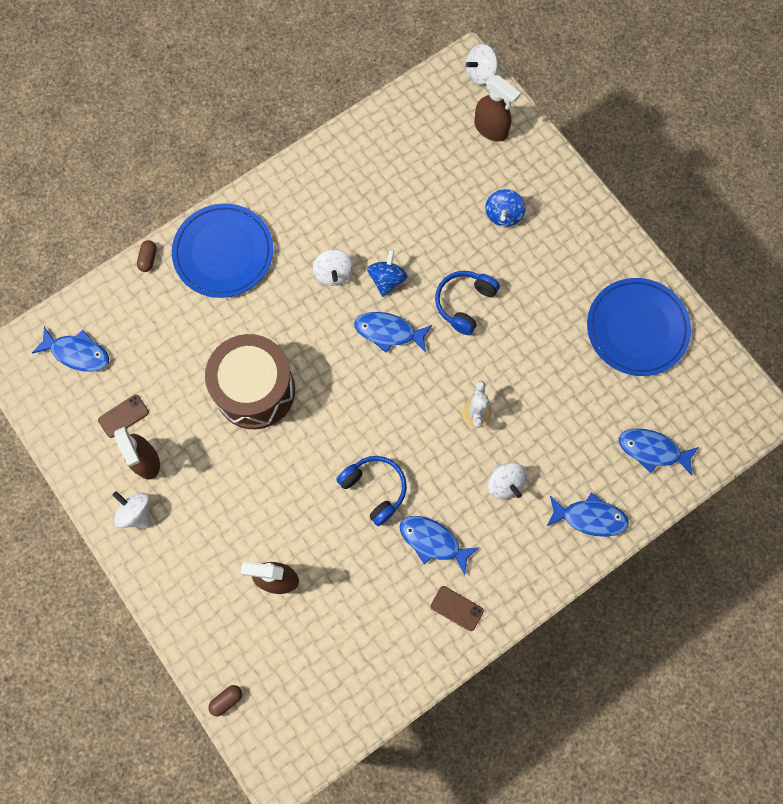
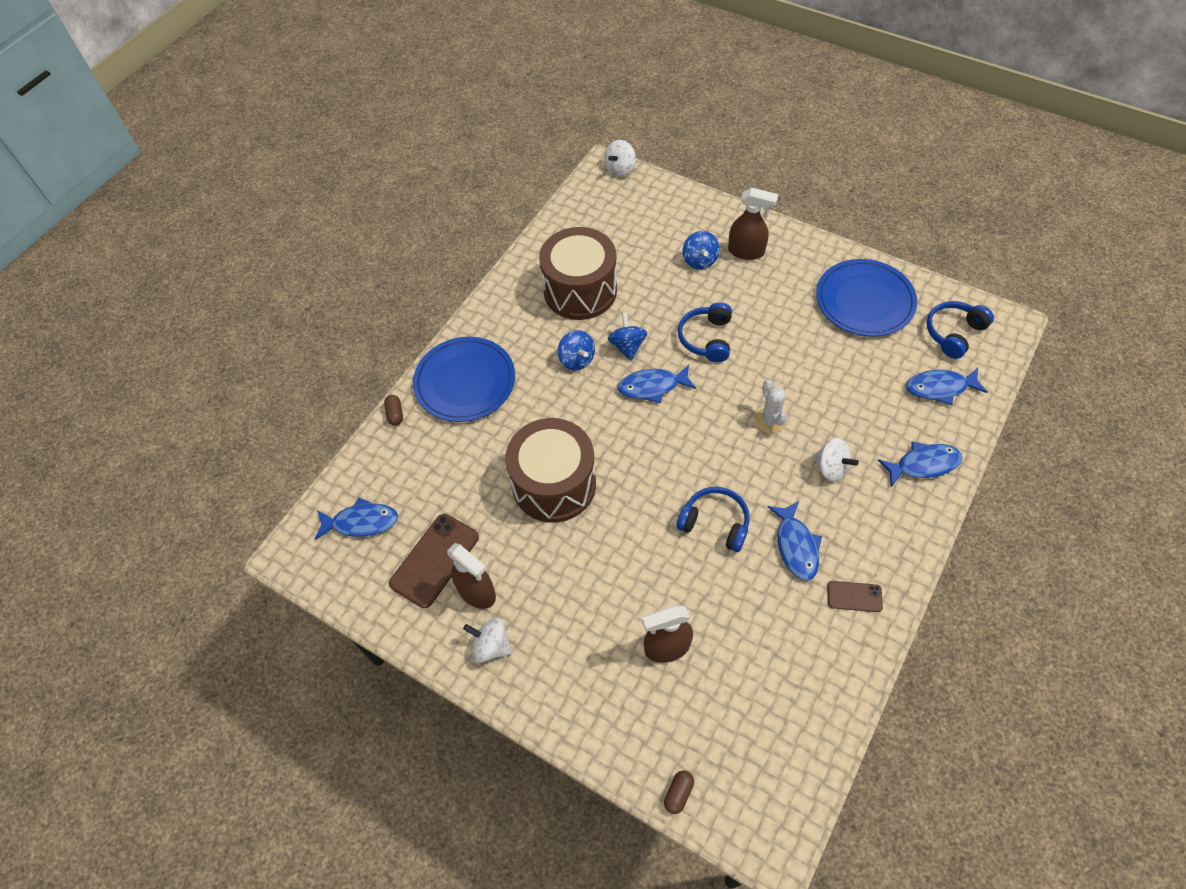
camera: 20 degrees left, 15 degrees down
(123, 416) = (435, 560): brown phone -> brown phone, size x1.83
(334, 273) = (577, 359): white spinning top -> blue spinning top
(373, 200) = (580, 290): none -> brown drum
(433, 541) = (796, 546): blue fish -> blue fish turned 105 degrees counterclockwise
(491, 129) = (652, 204): brown spray bottle -> brown spray bottle (746, 251)
(701, 400) = (953, 333): none -> blue headphones

